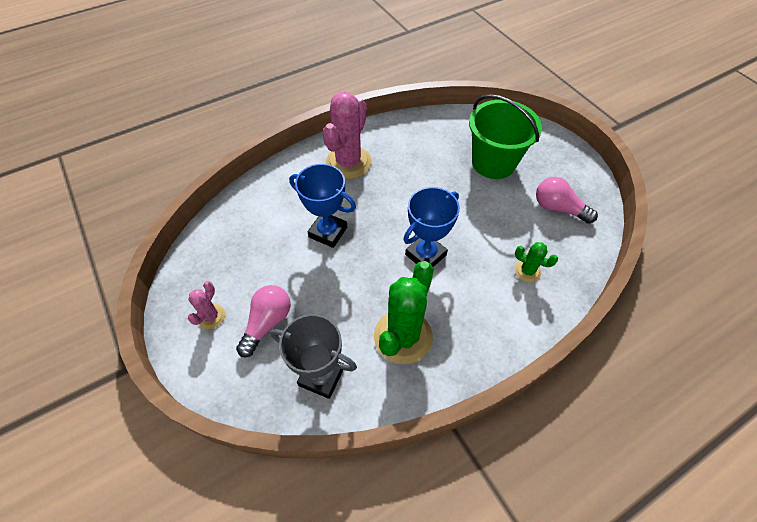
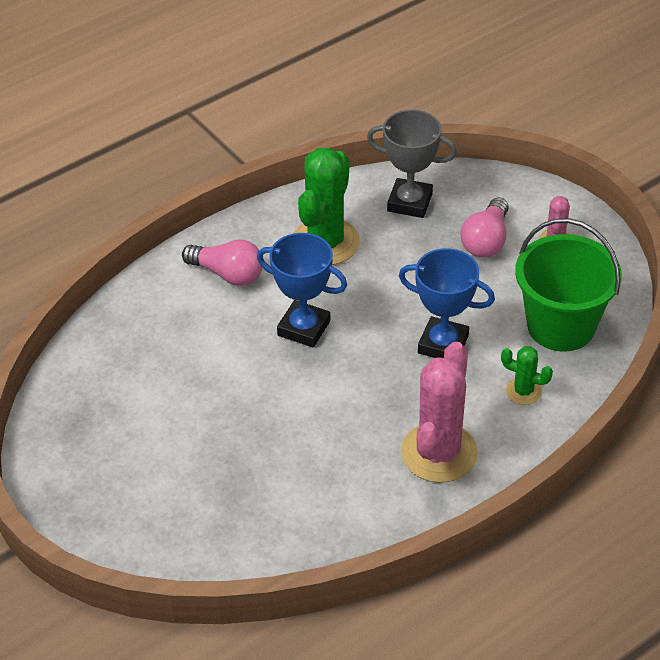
camera: 175 degrees right, 10 degrees down
(425, 255) = (304, 328): blue trophy -> blue trophy turned 75 degrees clockwise
(493, 163) = (197, 475): green bucket -> green bucket (561, 326)
(527, 271) = (169, 321): green cactus -> green cactus (523, 391)
(558, 208) = (107, 408): pink light bulb -> pink light bulb (228, 274)

